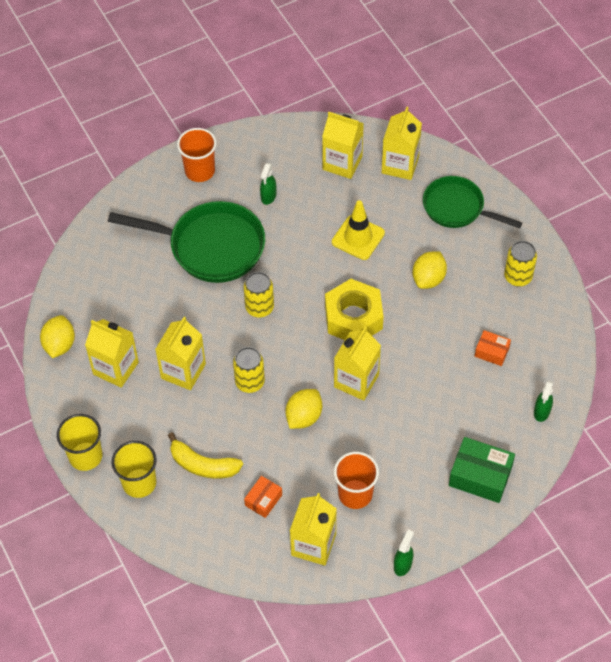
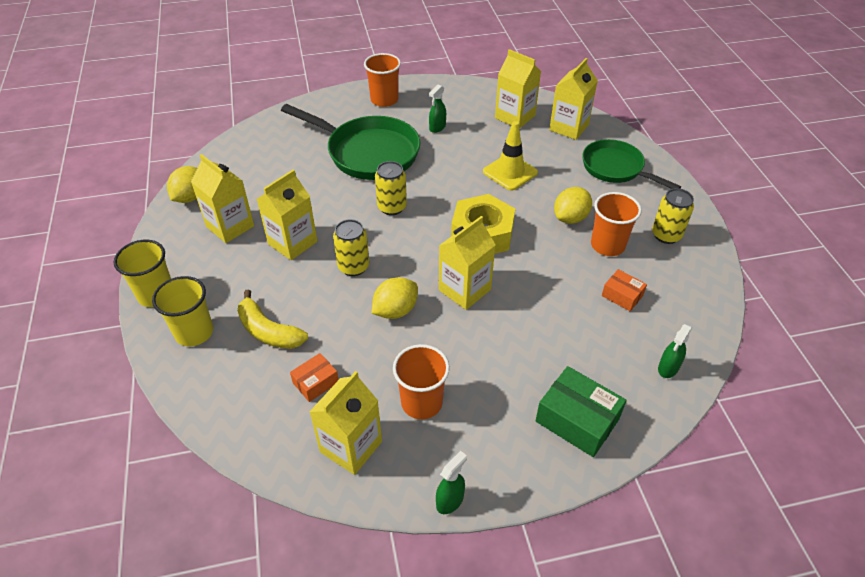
camera: 15 degrees right, 10 degrees down
(468, 301) = (607, 245): none -> orange cup

